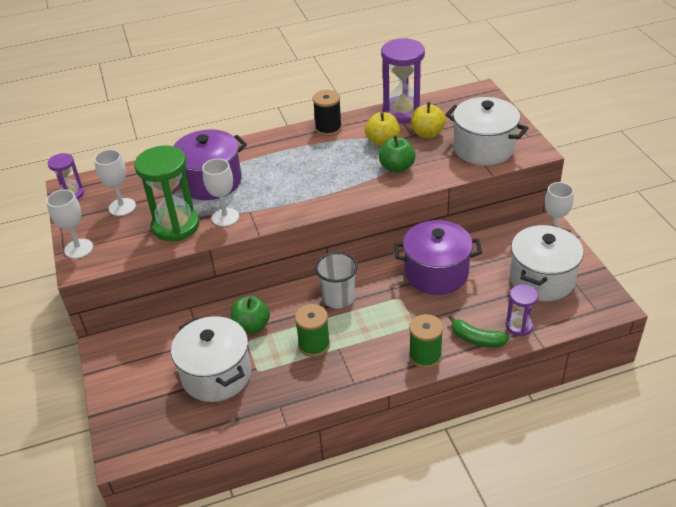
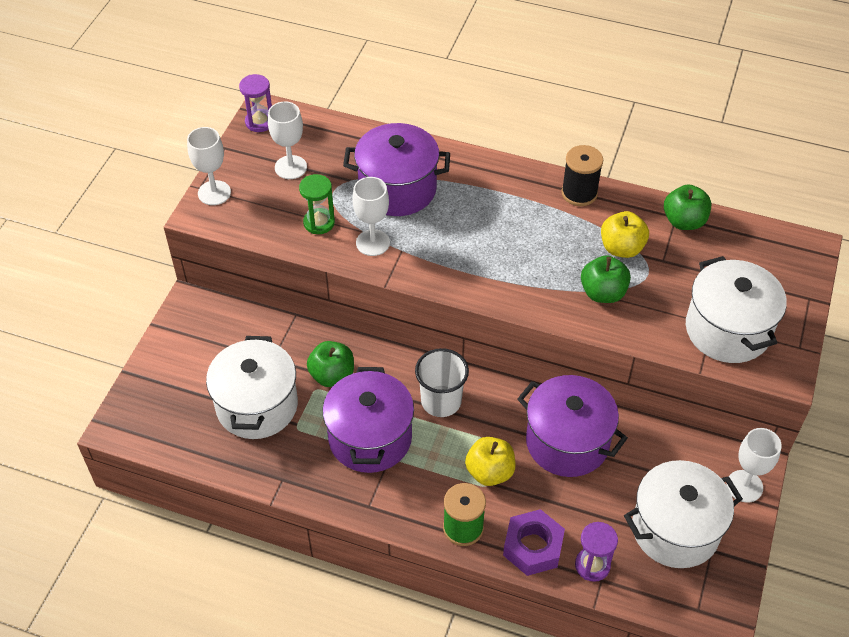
camera: 35 degrees right, 10 degrees up
(176, 226) = (319, 223): green hourglass -> green hourglass, size x0.54
(314, 345) = (370, 438): green spool -> purple pot
(402, 112) = (684, 221): purple hourglass -> green apple
(427, 133) = (683, 269): yellow apple -> yellow apple (490, 472)
(476, 339) = (533, 547): green banana -> purple nut

